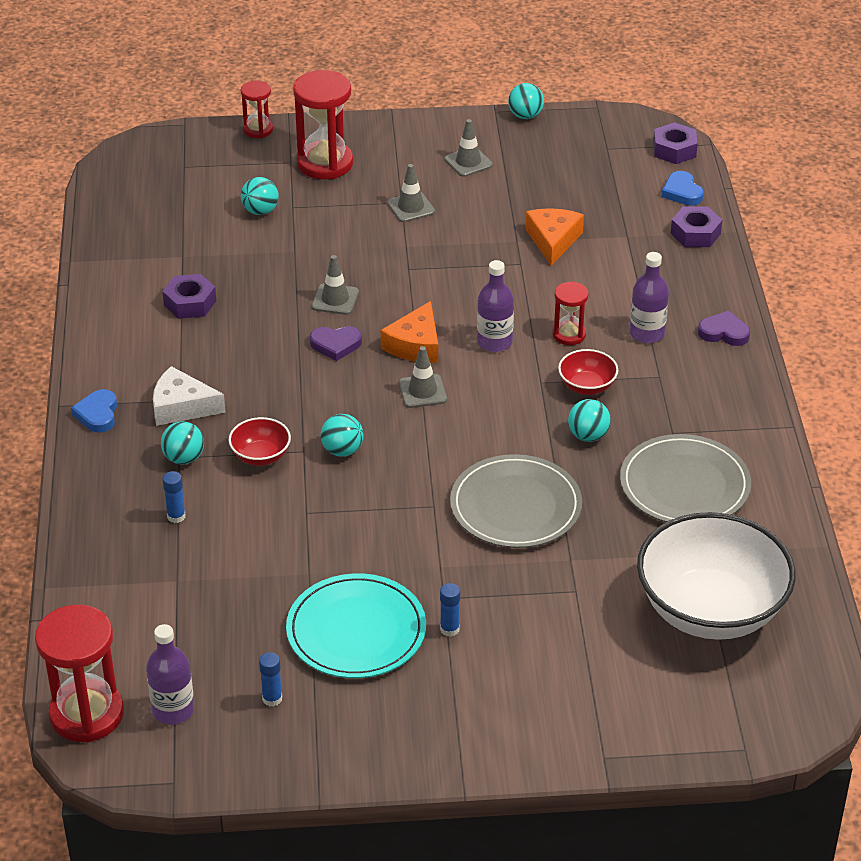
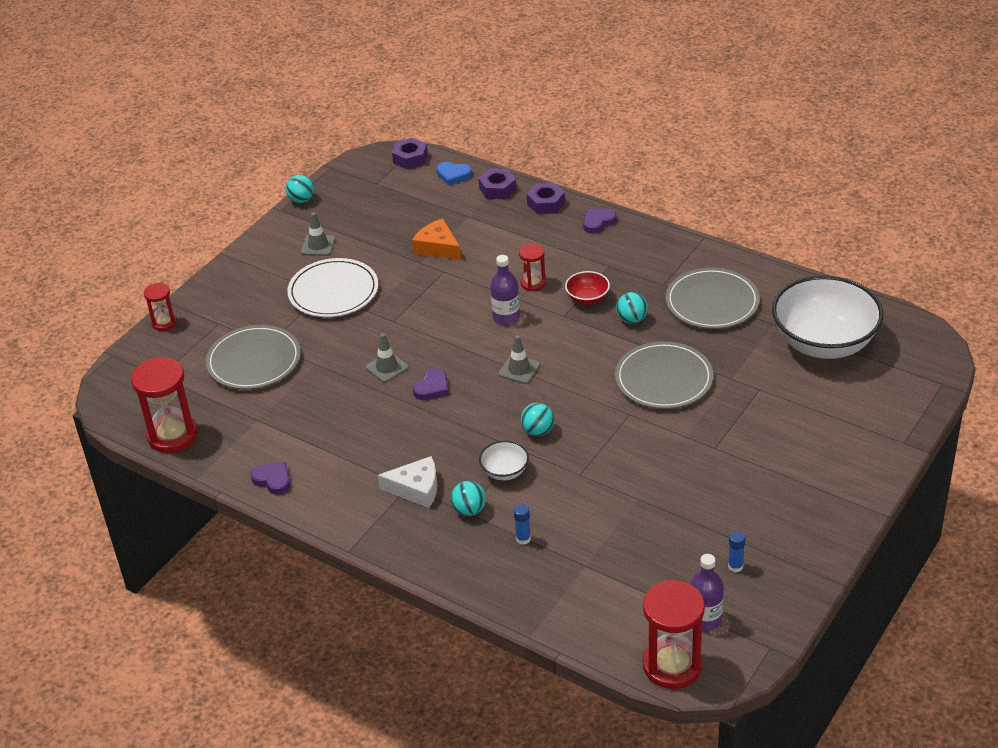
camera: 50 degrees left, 0 degrees up
(97, 414) = (379, 534): blue heart -> none
(111, 308) = (273, 480): none -> purple heart
(181, 407) = (416, 488): white cheese -> white cheese turned 135 degrees counterclockwise
(190, 303) = (312, 437): purple nut -> purple nut (546, 203)
(260, 211) = (254, 361): turquoise ball -> grey plate
(260, 456) = (504, 471): red bowl -> white bowl
(325, 163) = (240, 308): red hourglass -> red hourglass (172, 435)
(356, 630) = (709, 500): turquoise plate -> none
(411, 207) = (333, 291): grey traffic cone -> white plate
(415, 345) = (471, 352): orange cheese -> none
(449, 629) = (744, 457): blue glue stick -> none
(647, 333) = (566, 252): purple bottle -> none

